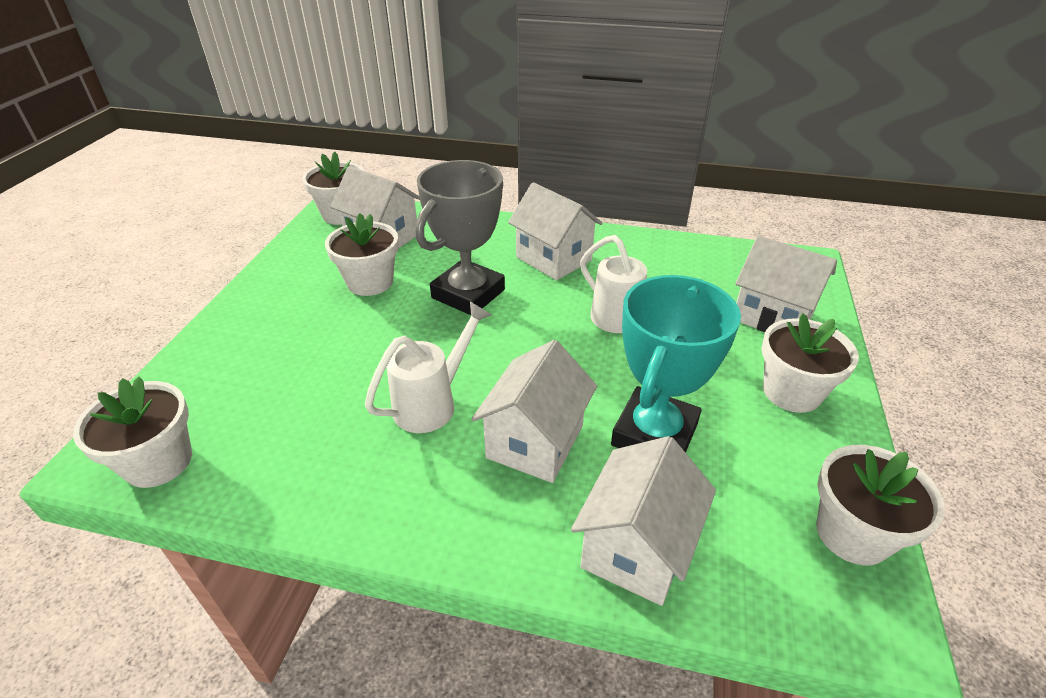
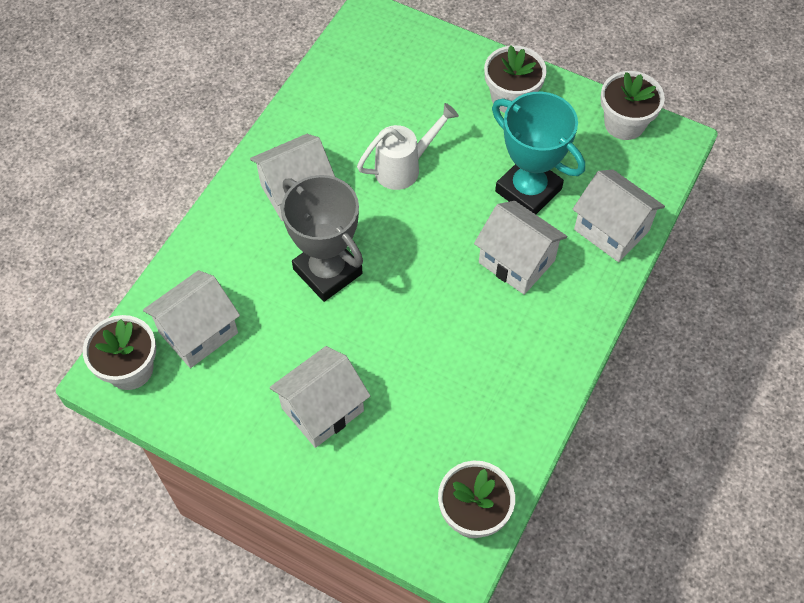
camera: 75 degrees left, 20 degrees up
(370, 282) = (279, 350): white flower pot -> none
(433, 403) = (460, 319): white watering can -> none
(772, 316) = (430, 71): white house -> white house (322, 409)

